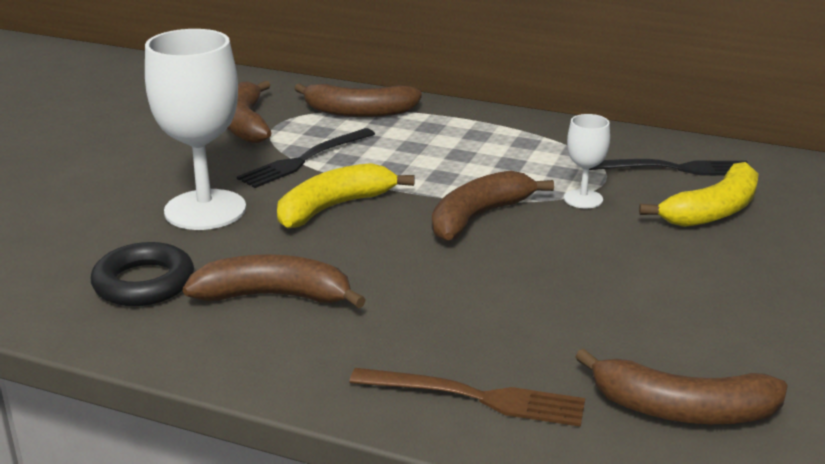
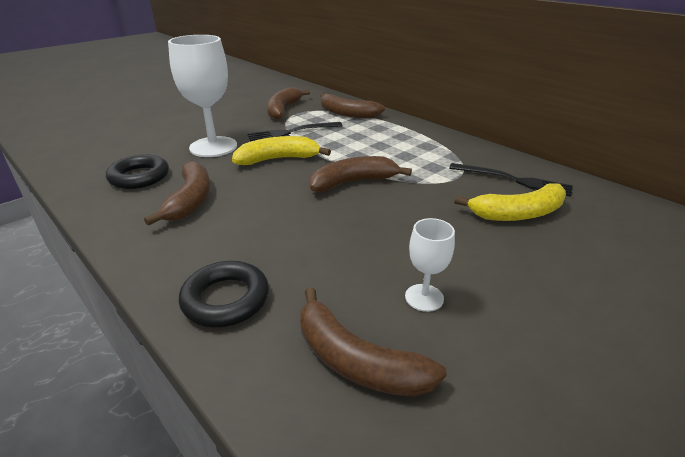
camera: 25 degrees right, 5 degrees up
(274, 296) = (190, 200): brown banana -> brown banana turned 60 degrees clockwise
(476, 397) = (226, 299): brown fork -> black ring
(583, 199) = (431, 186): white goblet -> white goblet (424, 297)

